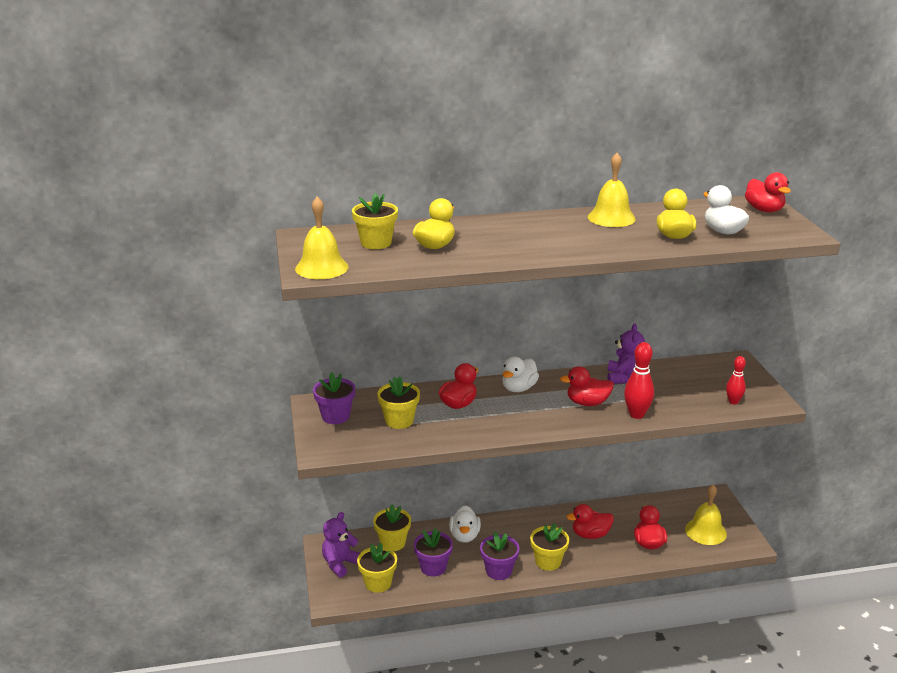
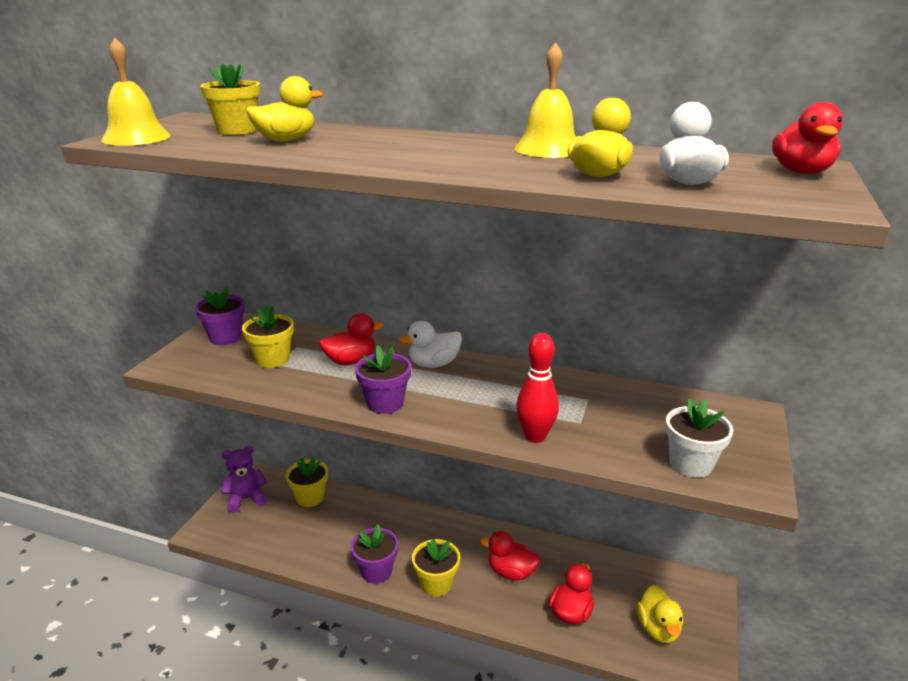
camera: 30 degrees right, 0 degrees up
(378, 583) = (256, 533): yellow flower pot -> none
(433, 567) = (319, 538): purple flower pot -> purple flower pot (385, 403)
(464, 536) = (381, 518): white duck -> none
(587, 403) = (490, 403): red duck -> none
(624, 378) = (570, 389): purple teddy bear -> none
(705, 531) = (658, 629): yellow bell -> yellow duck
(733, 402) = (691, 464): red bowling pin -> white flower pot

